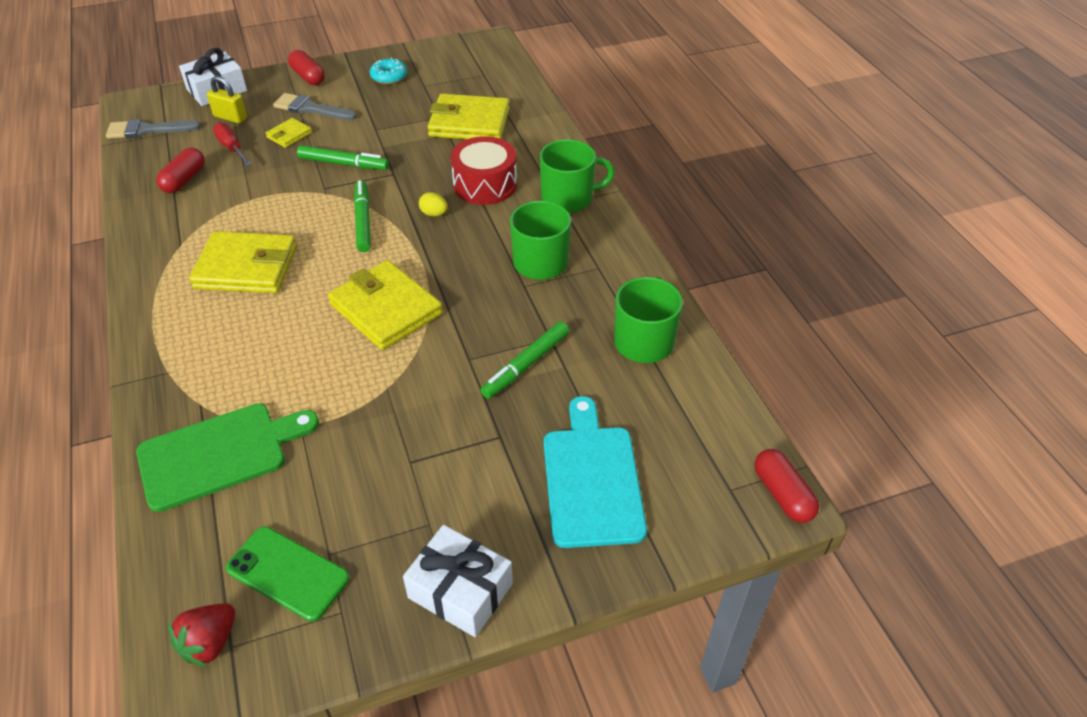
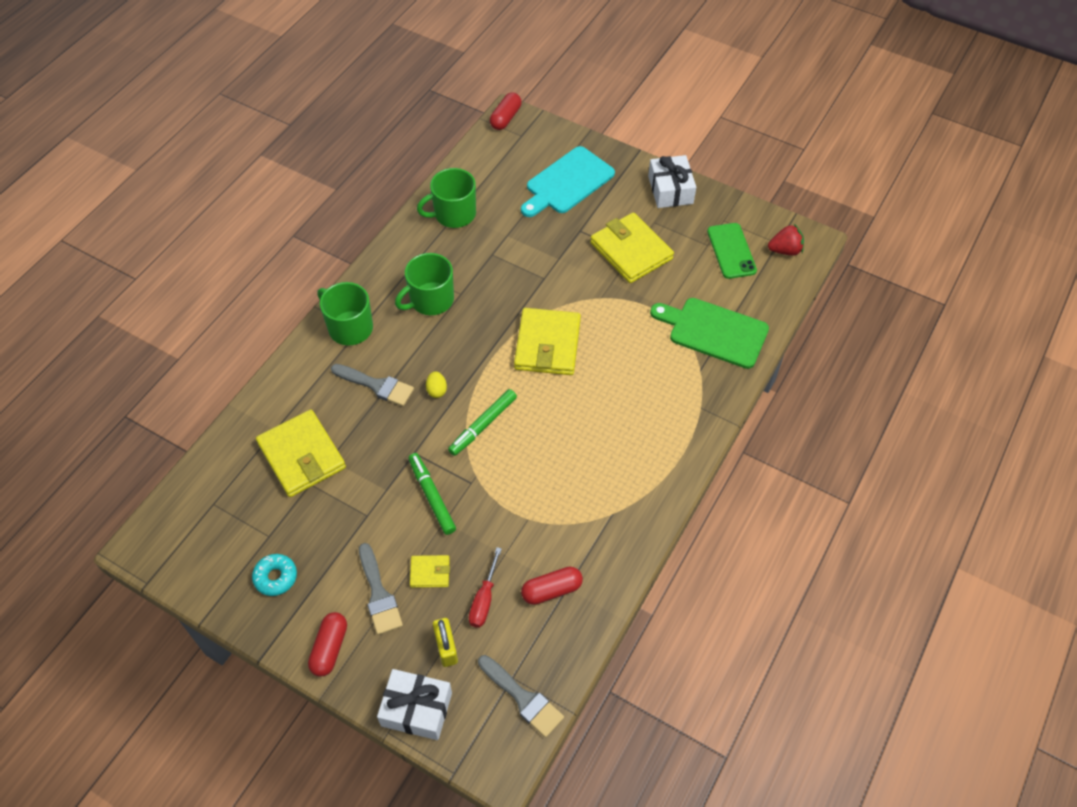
camera: 130 degrees left, 10 degrees up
(246, 267) = (590, 451): yellow wallet -> yellow wallet (631, 251)
(485, 185) = (376, 385): red drum -> grey brush
(526, 365) = (523, 251): green marker -> none

